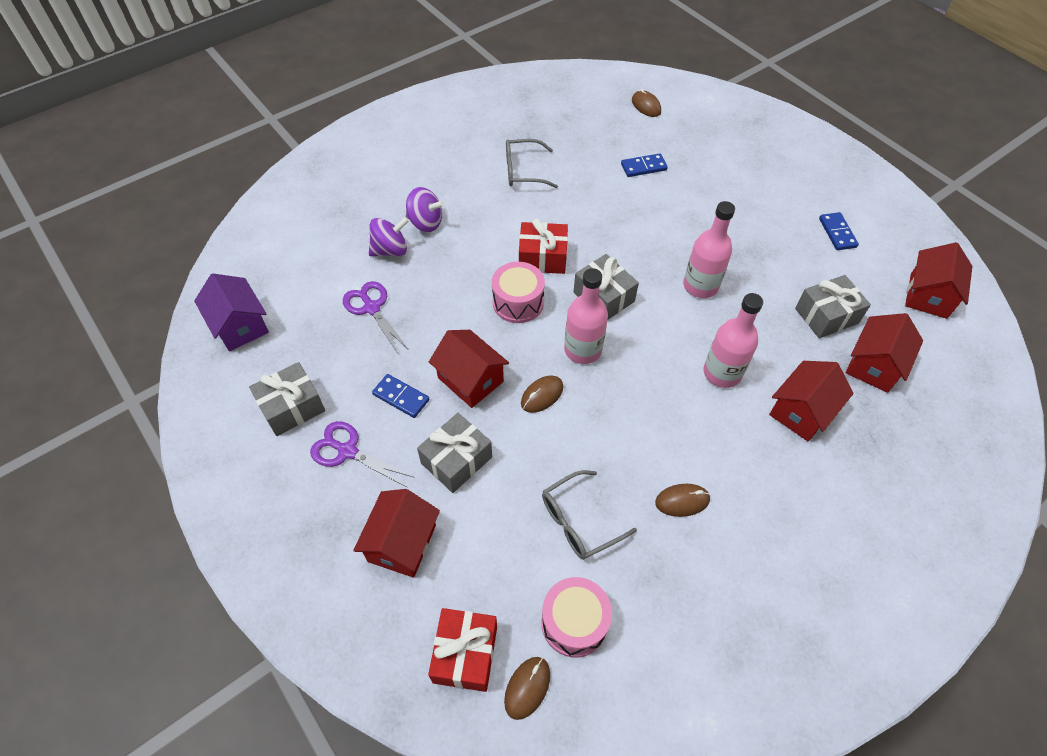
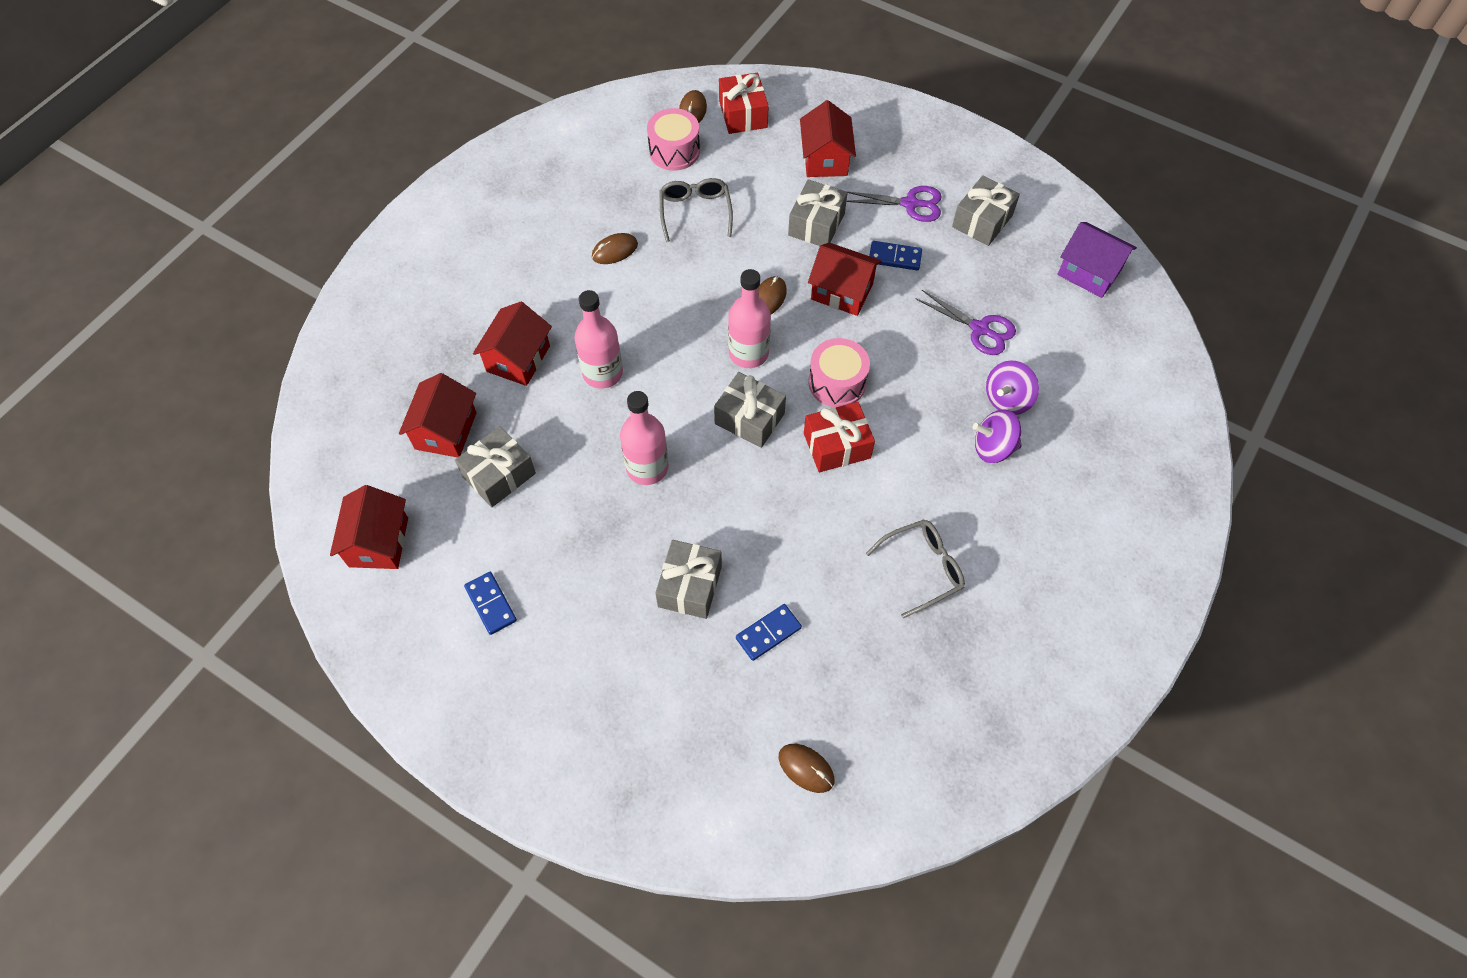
camera: 160 degrees right, 5 degrees up
(579, 521) = (695, 212): grey glasses -> grey glasses turned 45 degrees counterclockwise
(689, 204) = (690, 586): none -> grey gift

